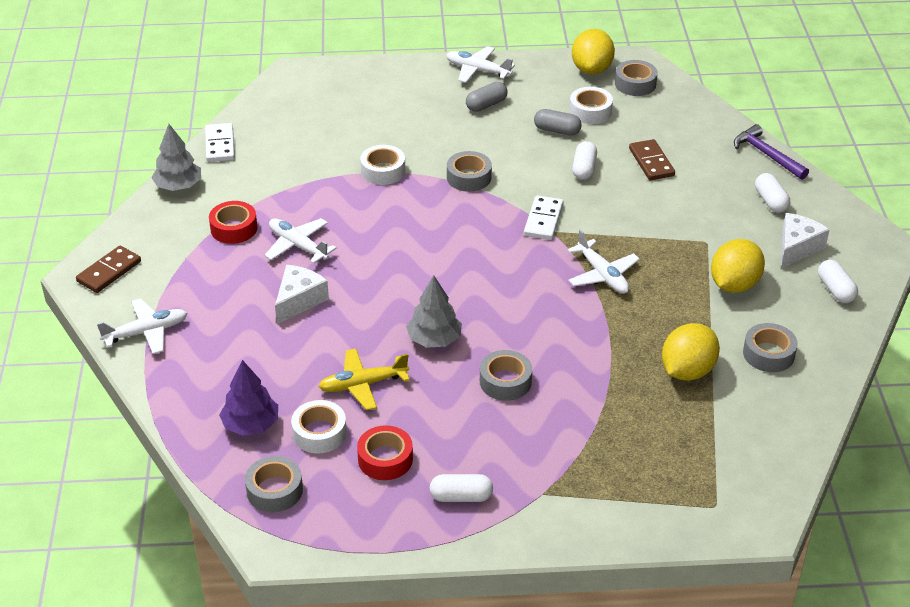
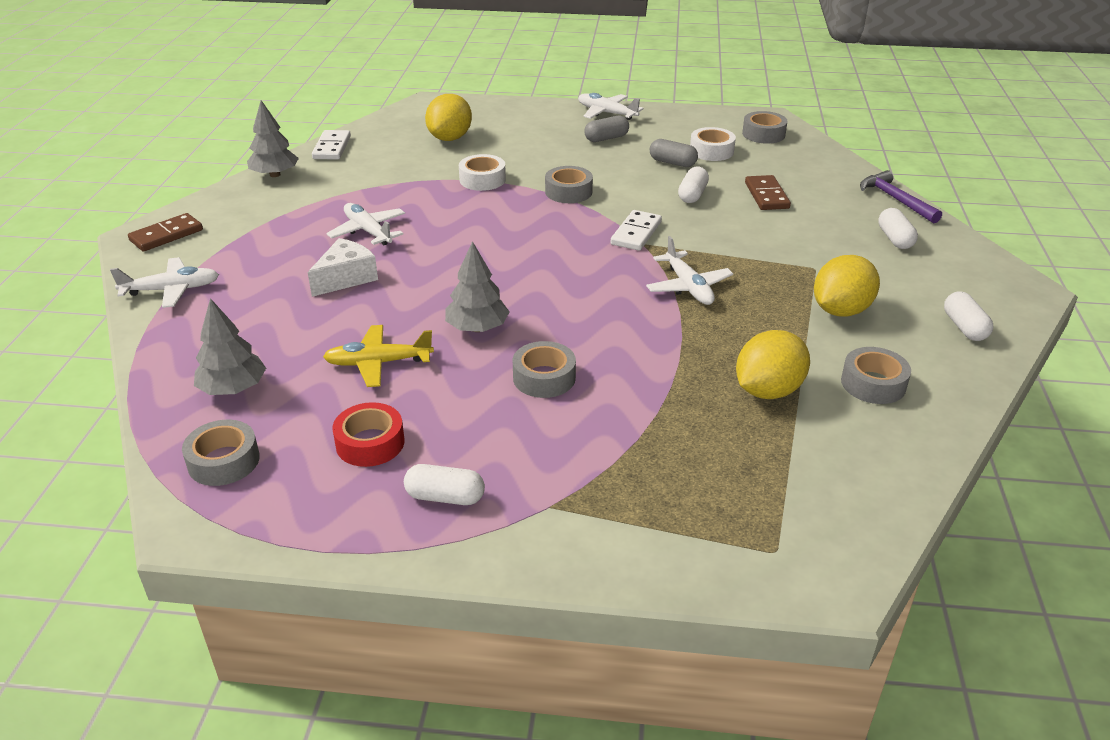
camera: 10 degrees right, 5 degrees down
(234, 228) = (310, 212): red tape -> none
(251, 425) = (233, 389): purple tree -> grey tree
(319, 433) = (306, 406): white tape -> none
(591, 69) = (721, 120): yellow lemon -> yellow lemon (450, 138)
(797, 248) = (920, 283): white cheese -> none

